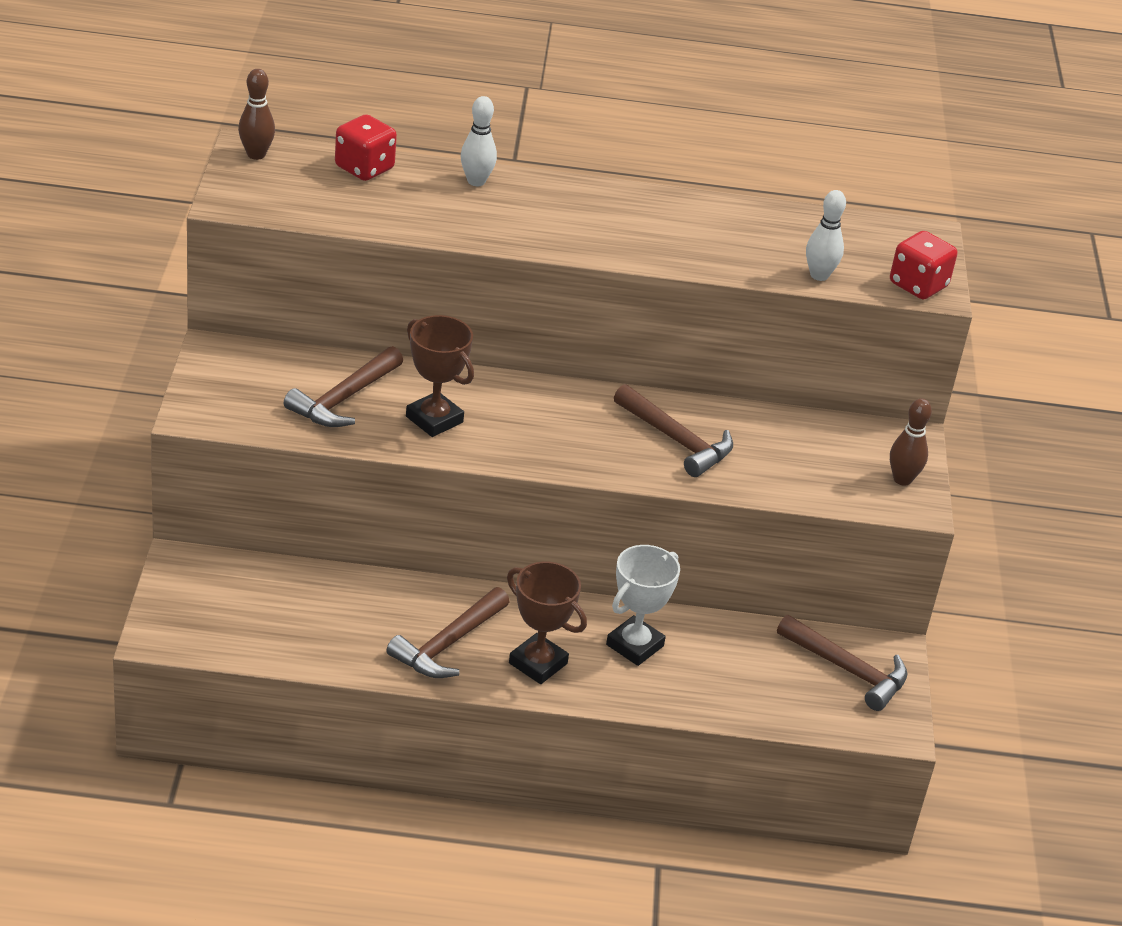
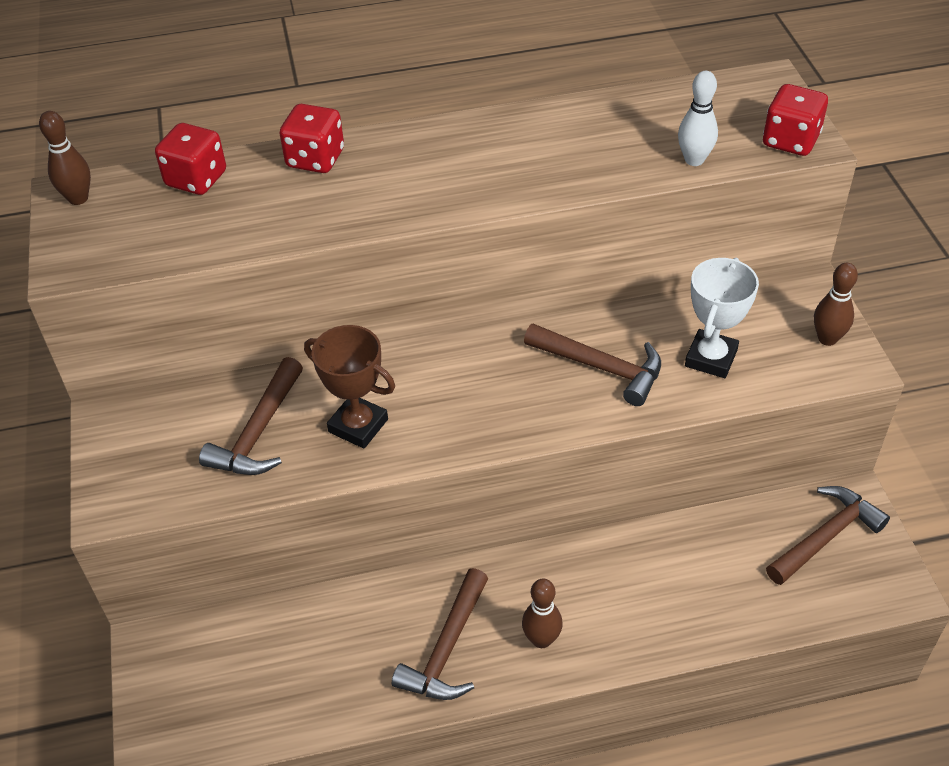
camera: 10 degrees left, 10 degrees up
(476, 181) = (315, 159): white bowling pin -> red dice
(538, 663) = (541, 639): brown trophy -> brown bowling pin
(634, 645) = (623, 582): white trophy -> white trophy (711, 358)
(847, 670) = (825, 537): brown hammer -> brown hammer turned 60 degrees counterclockwise

